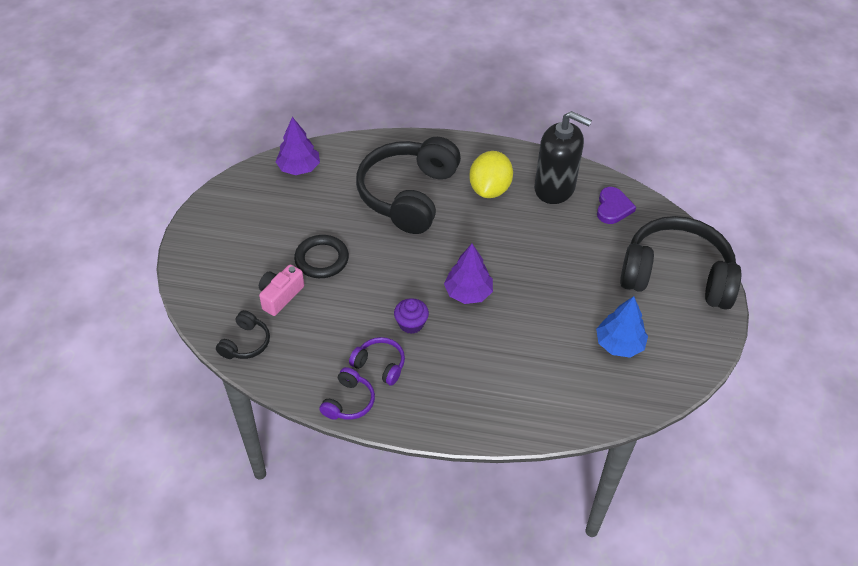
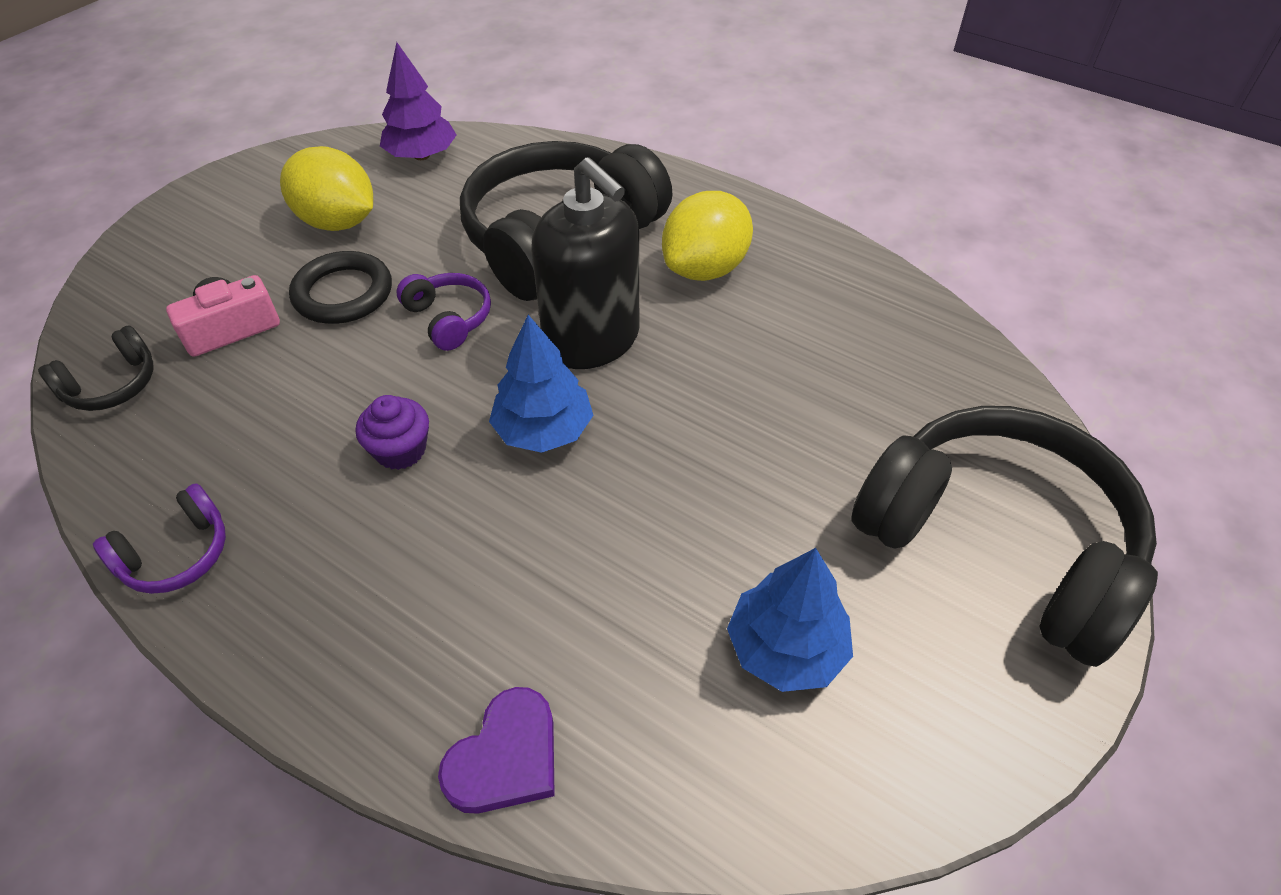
camera: 25 degrees right, 0 degrees up
(285, 221) = (338, 222): none -> yellow lemon
(380, 365) = (286, 506): purple headphones -> purple headphones (449, 319)
(468, 293) = (544, 430): purple tree -> blue tree
(554, 188) = (827, 300): black soap dispenser -> black soap dispenser (592, 340)
(613, 208) = (925, 367): purple heart -> purple heart (506, 757)

